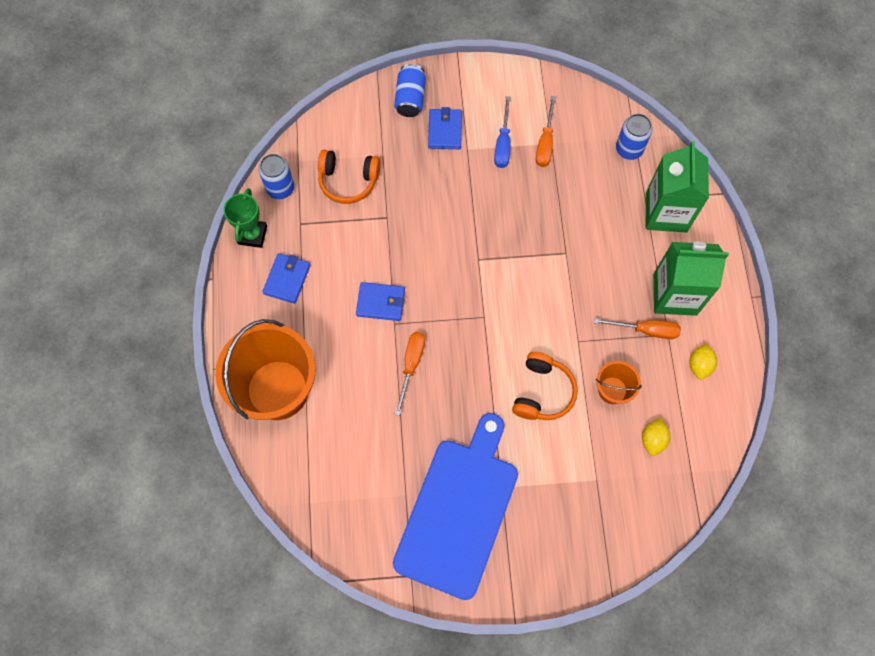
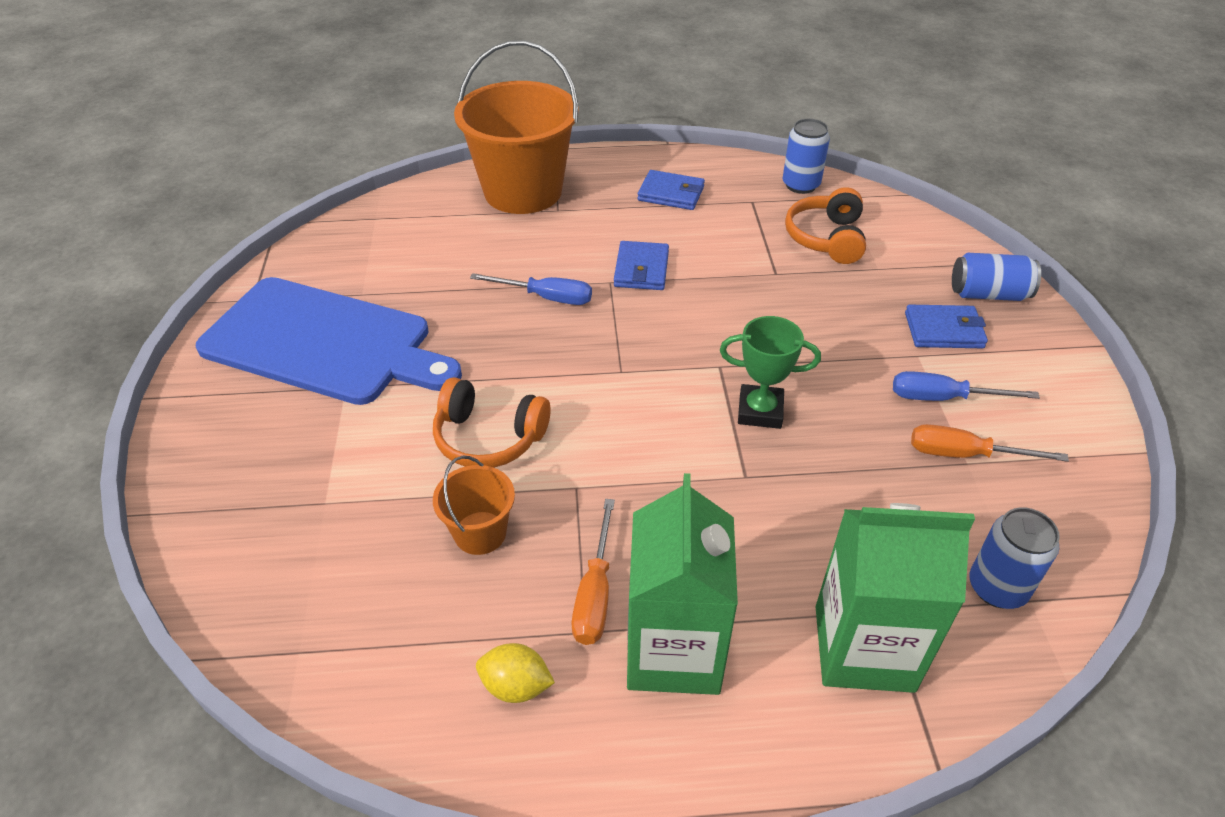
camera: 90 degrees right, 25 degrees down
(252, 235) = (730, 167): green trophy -> green trophy (760, 411)
(411, 365) = (546, 297): orange screwdriver -> blue screwdriver
(653, 439) = (376, 591): yellow lemon -> none

